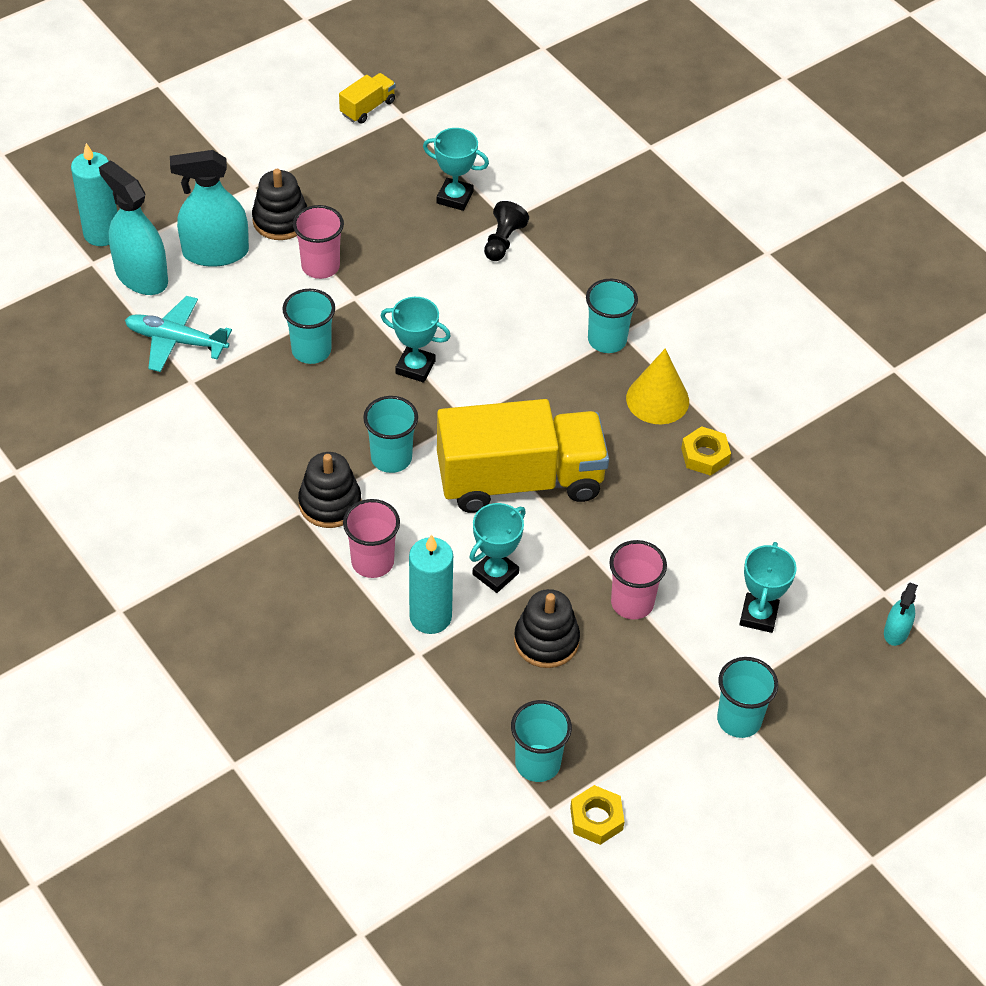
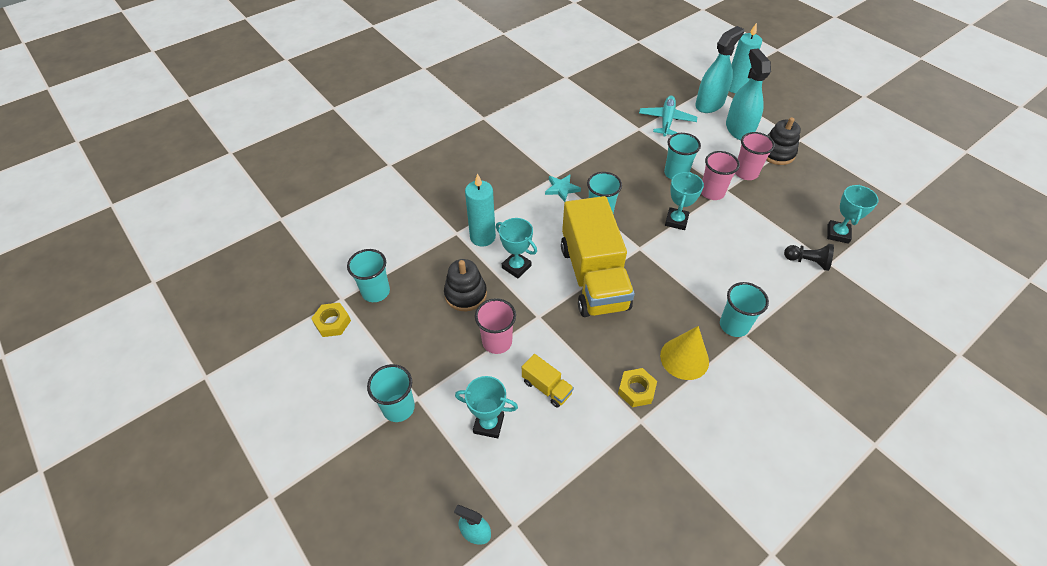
camera: 90 degrees right, 0 degrees up
(330, 503) = (561, 189): black stacking toy -> turquoise star
(367, 108) = (900, 186): yellow truck -> yellow truck (546, 387)
(372, 562) = (521, 209): pink cup -> pink cup (712, 192)

